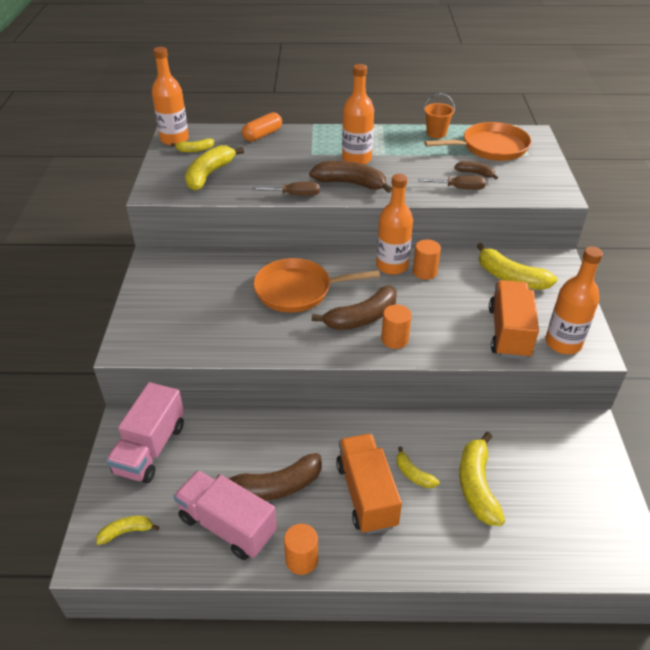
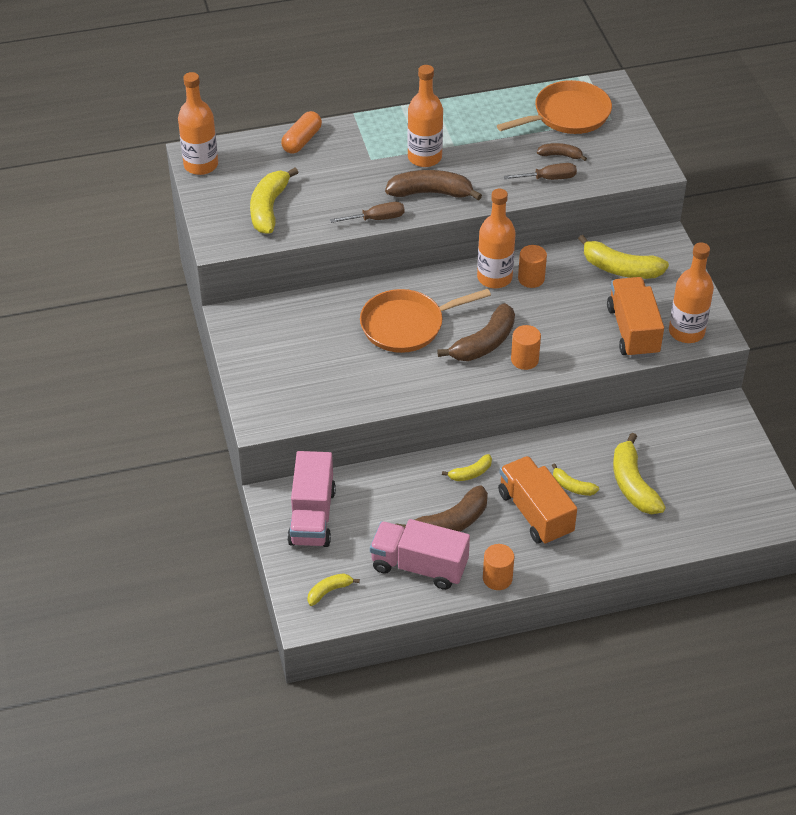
camera: 15 degrees left, 5 degrees up
(195, 150) = (233, 176): yellow banana -> yellow banana (470, 473)
(436, 133) = (501, 104): orange bucket -> none

